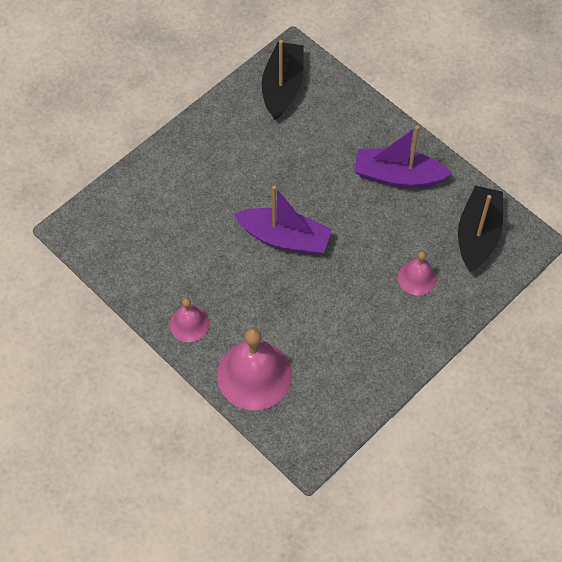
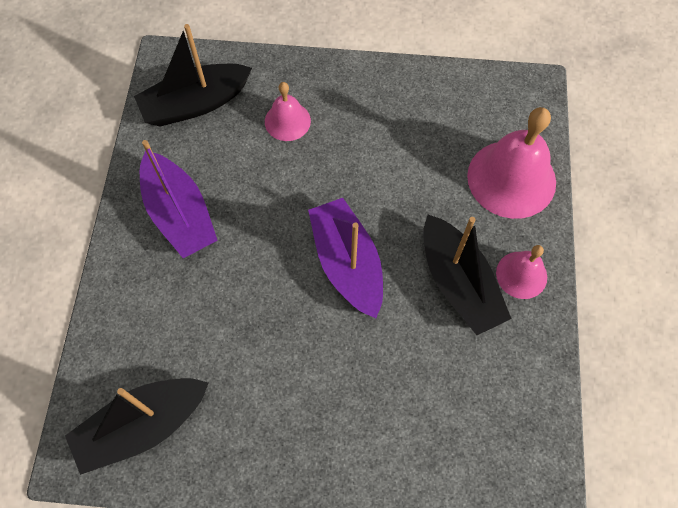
camera: 130 degrees left, 5 degrees up
(217, 286) = (458, 283): none -> black boat

